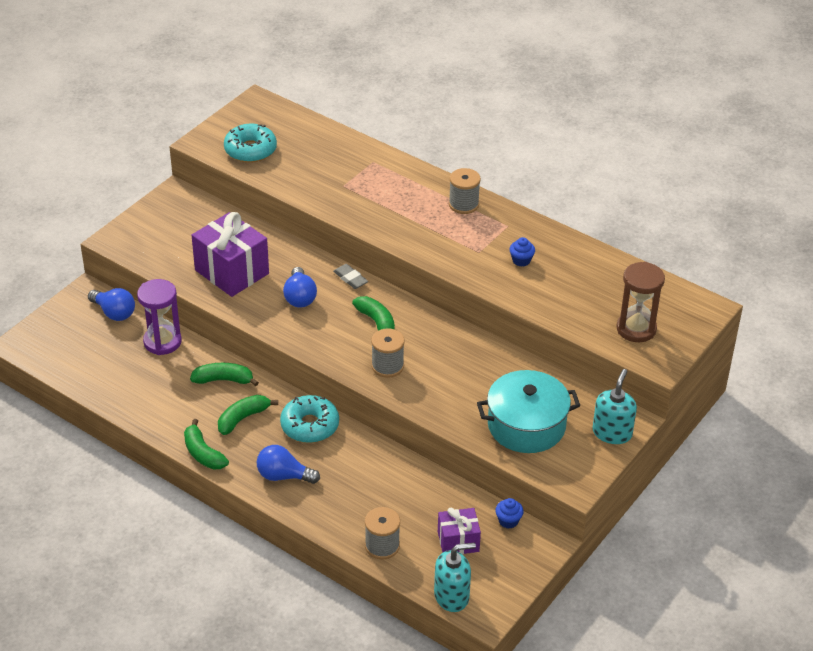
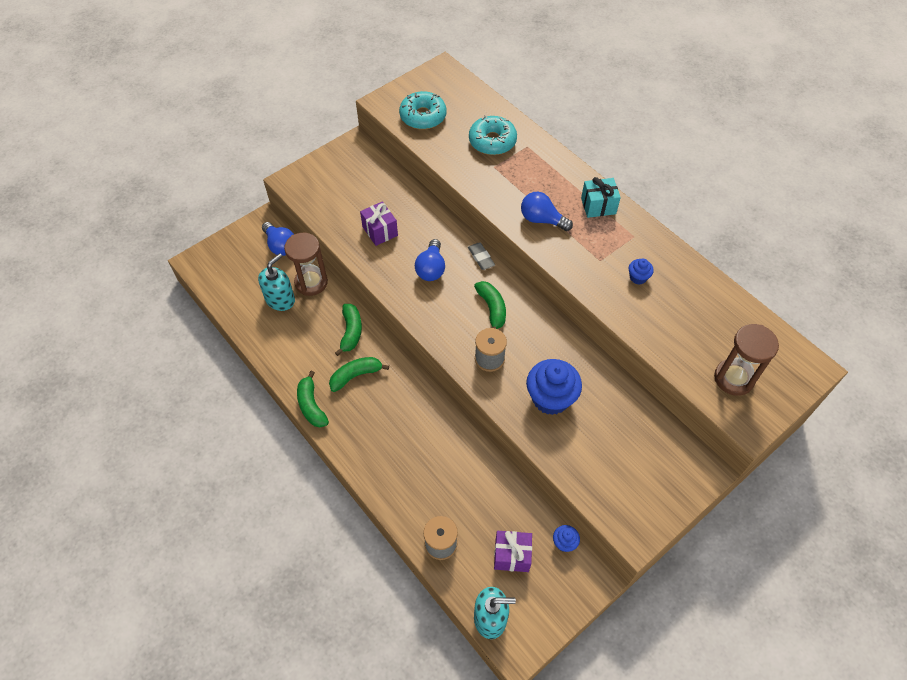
camera: 15 degrees right, 15 degrees up
(162, 342) = (311, 282): purple hourglass -> brown hourglass
(224, 380) = (351, 332): green banana -> green banana turned 75 degrees clockwise
(232, 272) = (380, 231): purple gift -> purple gift, size x0.57
(283, 476) = (374, 445): blue light bulb -> blue light bulb (542, 220)
(310, 426) = (411, 396): turquoise donut -> turquoise donut (492, 141)
(461, 389) = (550, 398): none -> blue cupcake
(463, 204) = (598, 206): grey spool -> turquoise gift
(526, 425) = (603, 453): turquoise pot -> none
(612, 432) = (684, 480): turquoise soap dispenser -> turquoise soap dispenser (280, 299)

